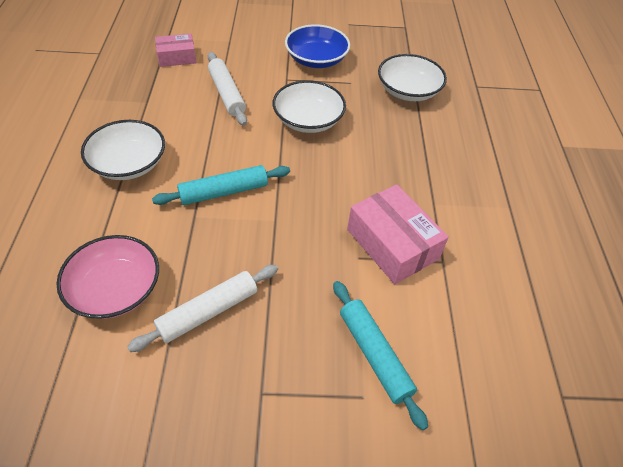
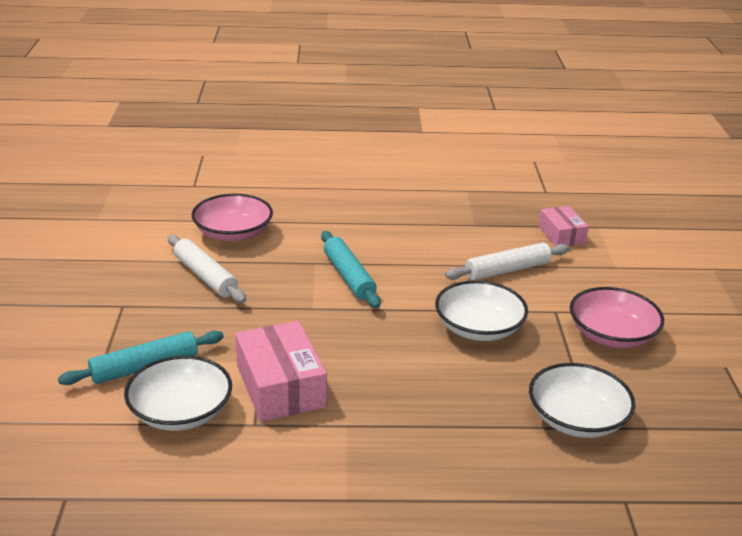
camera: 90 degrees right, 20 degrees down
(128, 163) = (380, 224): white bowl -> white bowl (181, 412)
(316, 59) = (612, 335): blue bowl -> pink bowl
(392, 244) = (281, 386): pink box -> pink box turned 75 degrees counterclockwise

